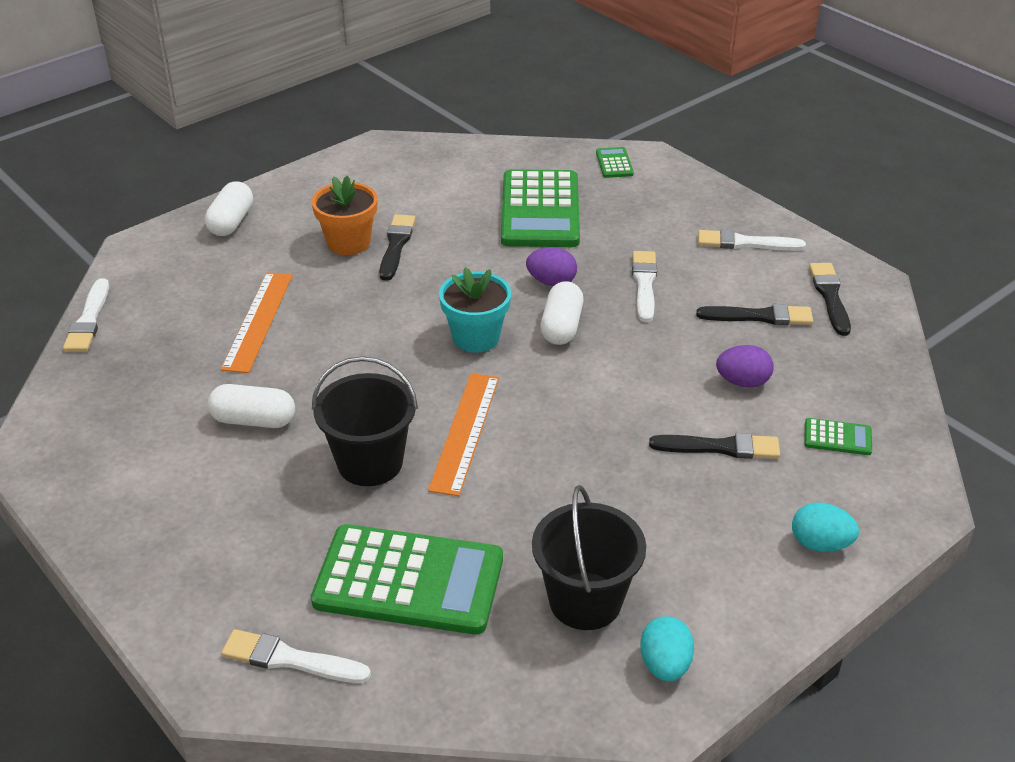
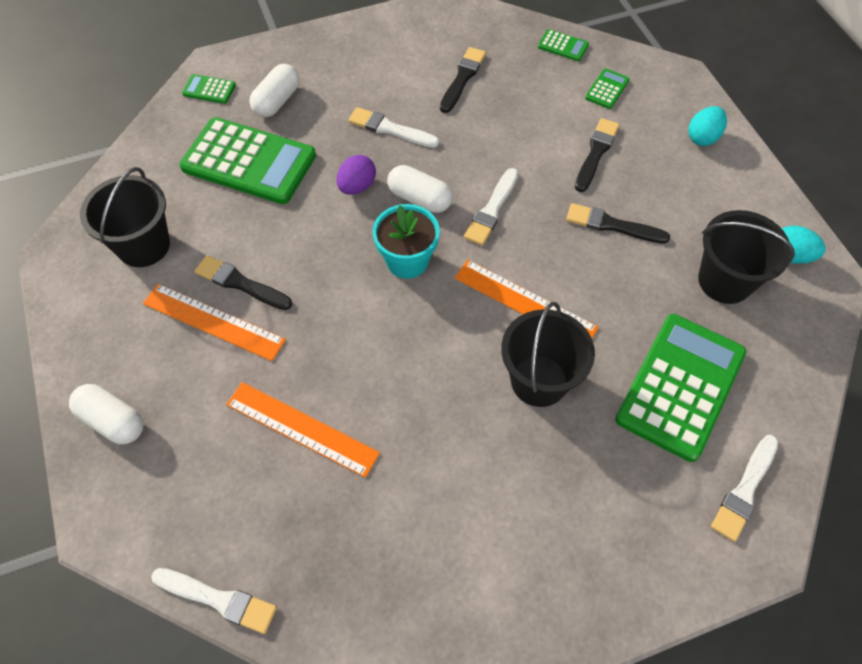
camera: 70 degrees left, 20 degrees up
(254, 420) = (450, 461): white capsule -> white capsule (277, 101)
(348, 242) = (213, 321): orange flower pot -> orange ruler
(410, 184) = (143, 245): none -> black bucket
(742, 382) = (531, 115): purple egg -> none
(745, 243) = (369, 52): white brush -> white brush (491, 210)
(830, 296) = (457, 33): black brush -> black brush (612, 225)
(882, 384) = (563, 46): none -> green calculator

